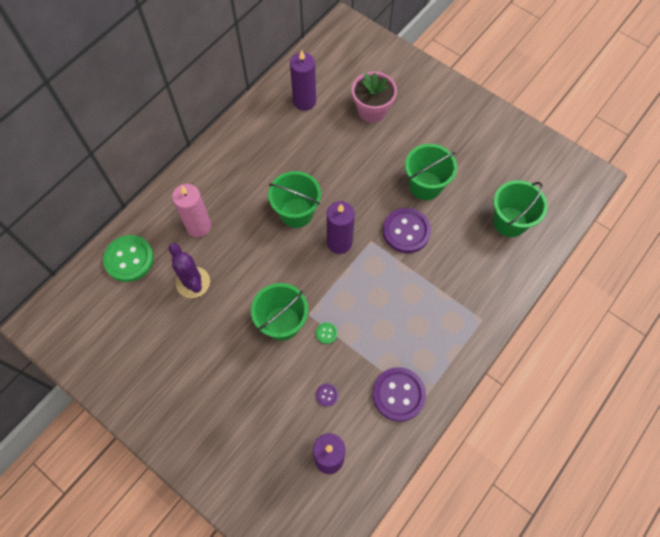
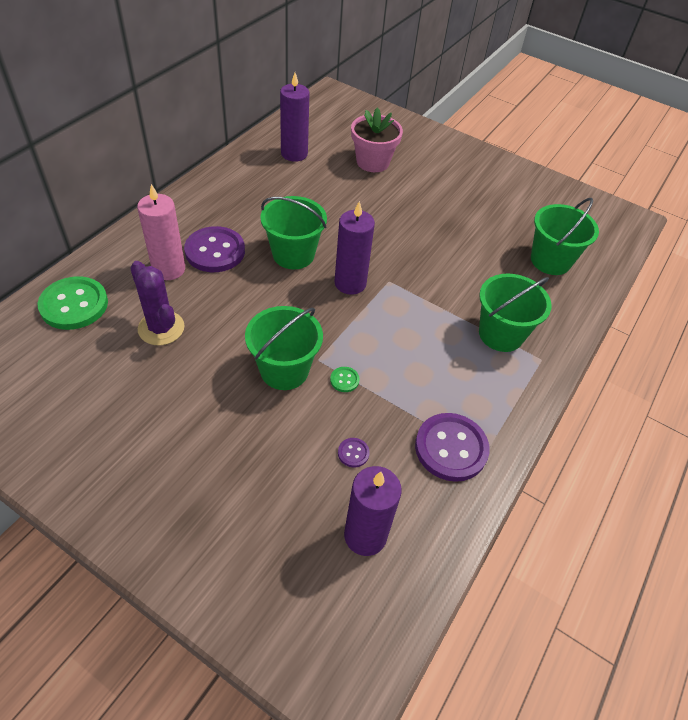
camera: 10 degrees left, 15 degrees down
(406, 231) = (430, 271): purple button -> purple button (215, 251)
(425, 185) = (445, 228): green bucket -> green bucket (501, 334)

